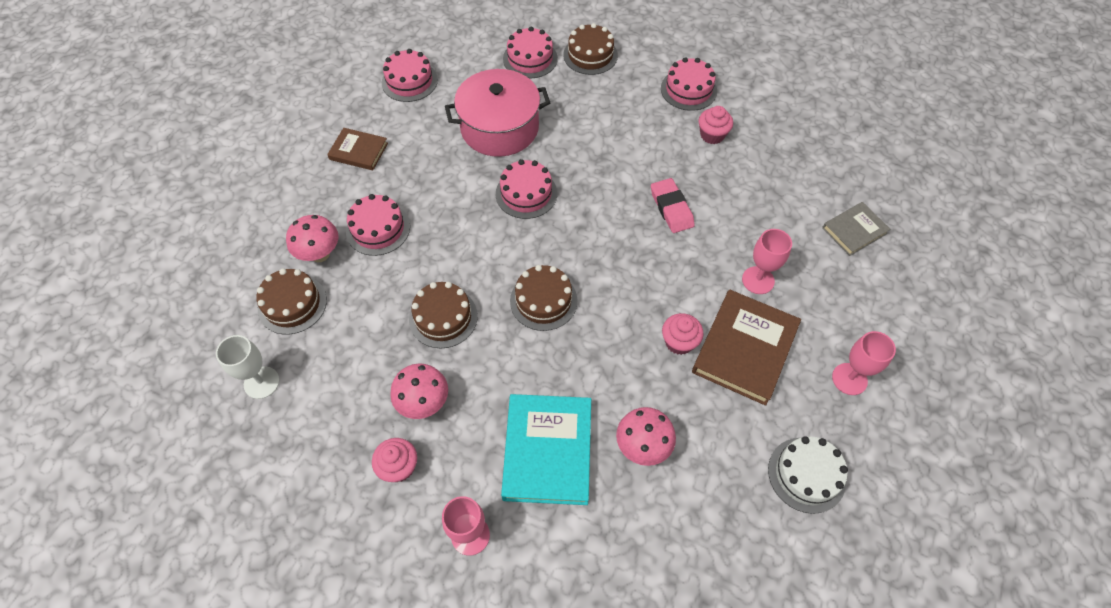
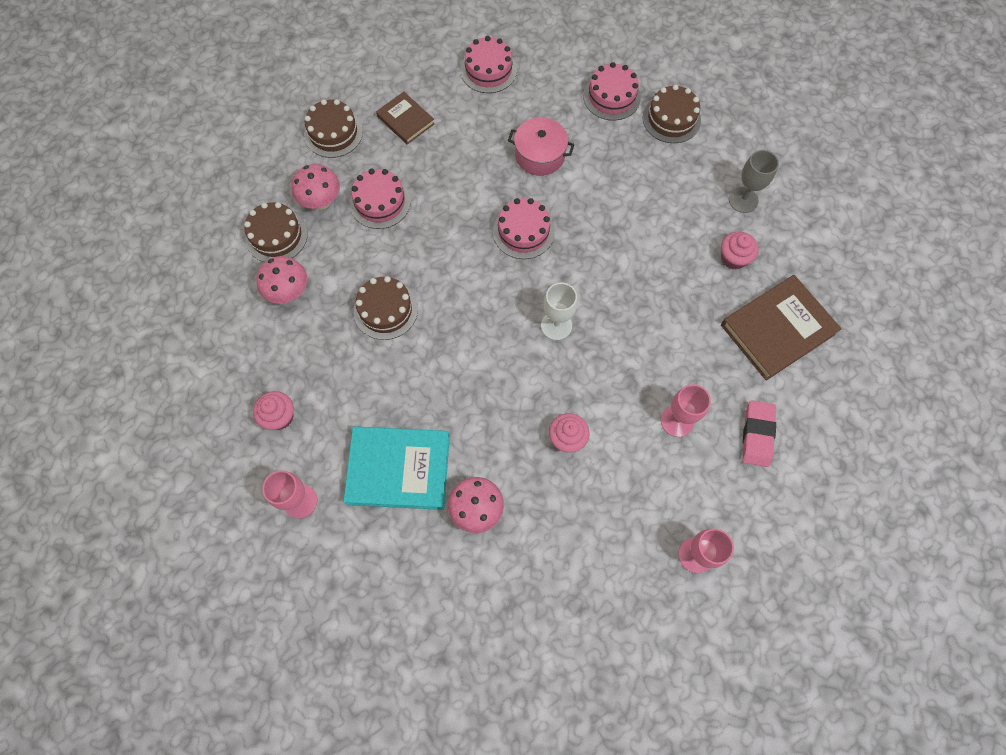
camera: 30 degrees right, 10 degrees up
(261, 382) = (218, 291): white goblet -> white goblet (556, 325)
(424, 403) = (328, 375): pink mushroom -> pink mushroom (289, 292)
(499, 128) = (540, 155): pink pot -> pink pot, size x0.63
(543, 300) = (476, 339): brown cake -> brown cake (333, 133)
(547, 451) = (399, 469): turquoise book -> turquoise book turned 60 degrees clockwise
(671, 208) = (644, 311): pink eraser -> pink eraser (757, 435)
(688, 89) = (743, 200): pink cake -> grey goblet
(744, 349) = (620, 476): brown book -> brown book (777, 329)
(806, 474) = (597, 612): white cake -> none
(854, 230) = (804, 423): grey book -> none

